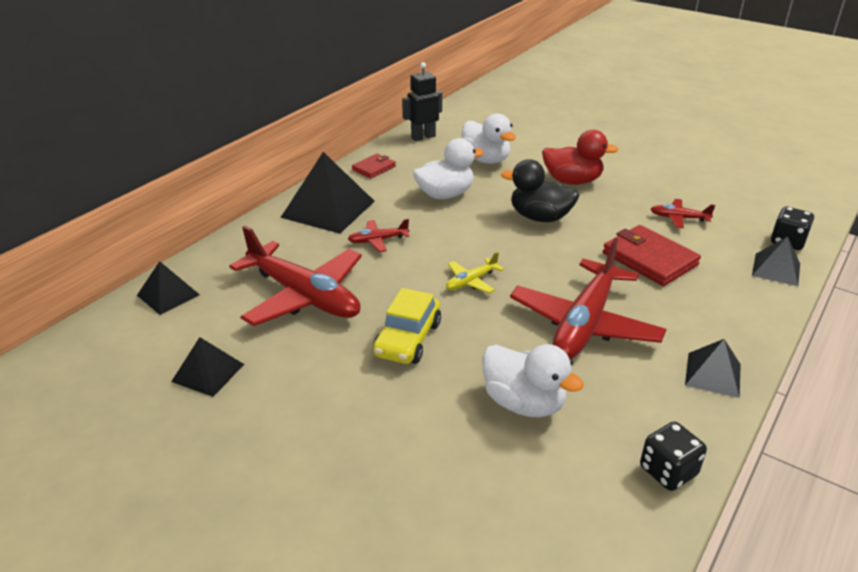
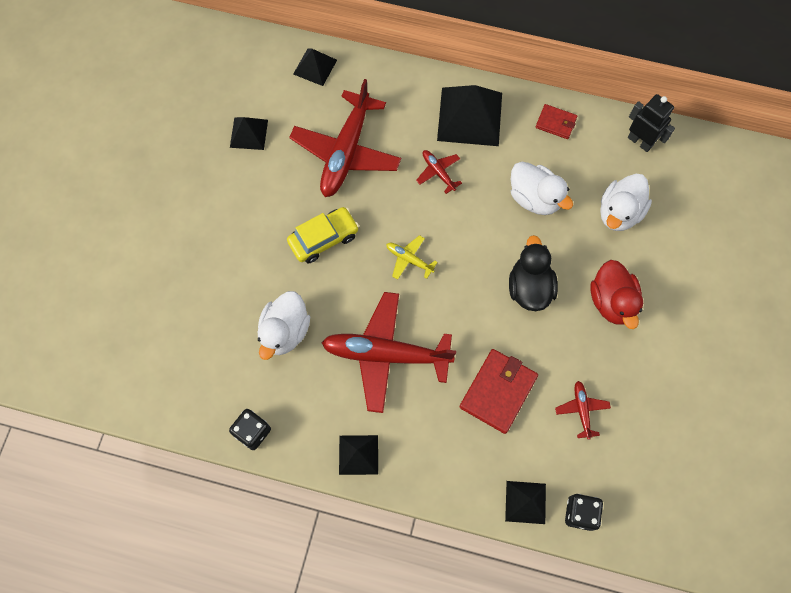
camera: 70 degrees right, 35 degrees up
(408, 339) = (323, 238): yellow car -> yellow car turned 150 degrees clockwise

